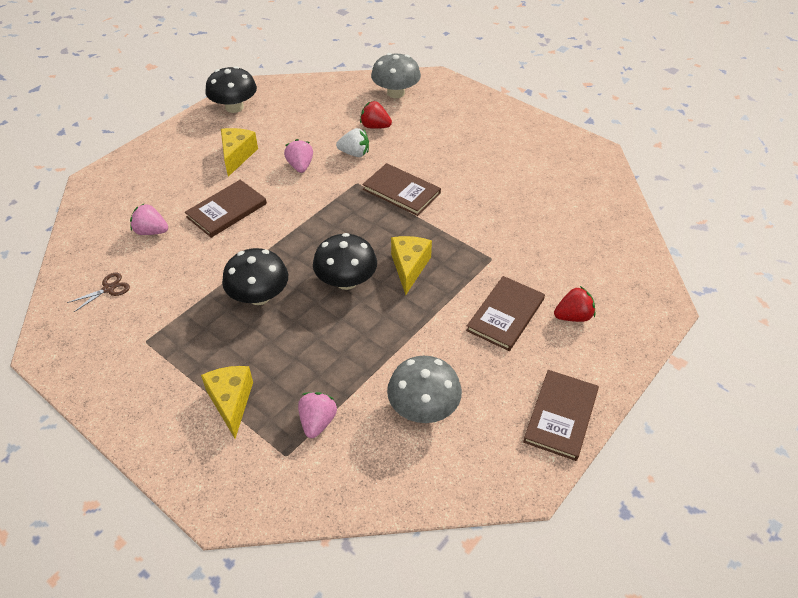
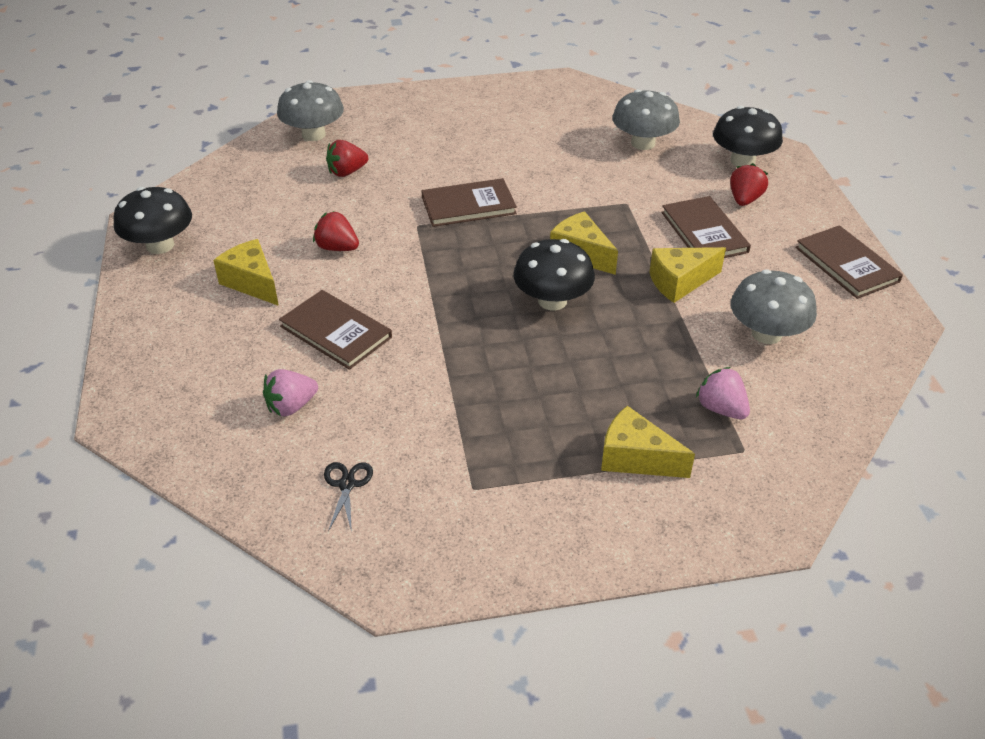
camera: 50 degrees left, 5 degrees down
(109, 289) = (347, 484): brown scissors -> black scissors
(227, 210) = (336, 332): brown book -> brown book turned 45 degrees counterclockwise
(259, 296) = (503, 369): black mushroom -> black mushroom (742, 161)
(300, 166) = (337, 248): pink strawberry -> red strawberry
(354, 153) = (369, 204): white strawberry -> none
(432, 331) = (680, 282): none -> yellow cheese
(574, 228) = (643, 143): none -> grey mushroom

